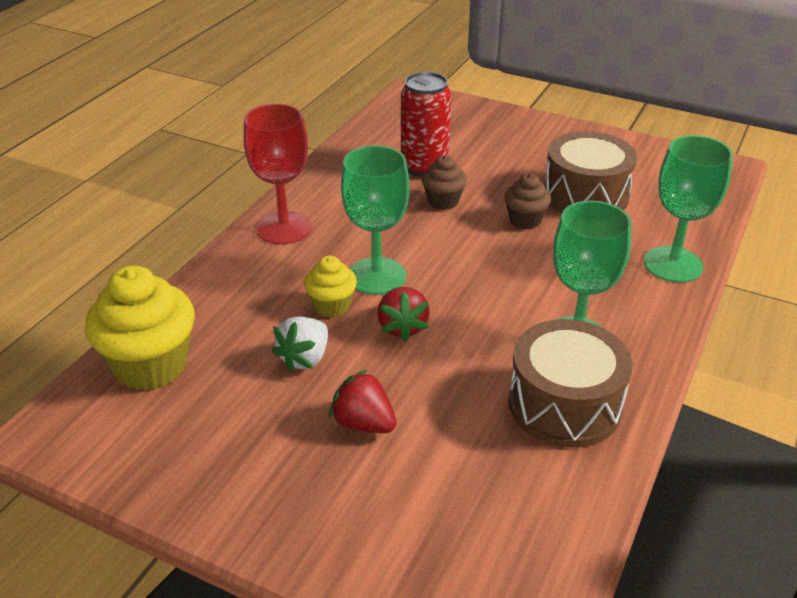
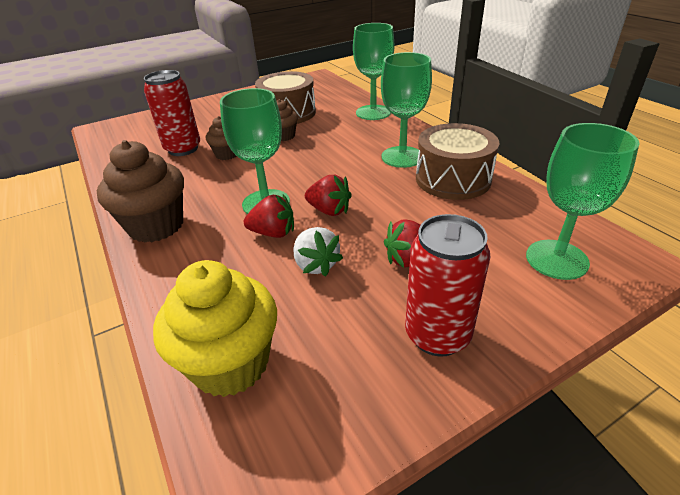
camera: 55 degrees left, 0 degrees up
(262, 484) = (437, 335): none -> red can
(284, 228) = (156, 226): red goblet -> brown cupcake
(331, 306) = (273, 233): yellow cupcake -> red strawberry
(460, 554) = (556, 259): none -> green goblet

